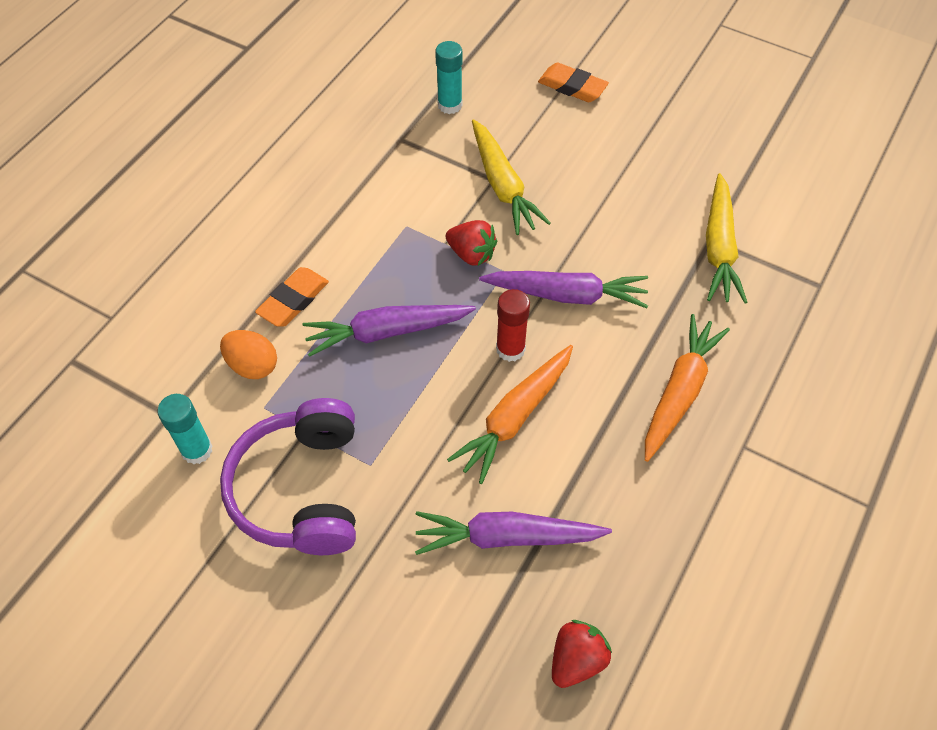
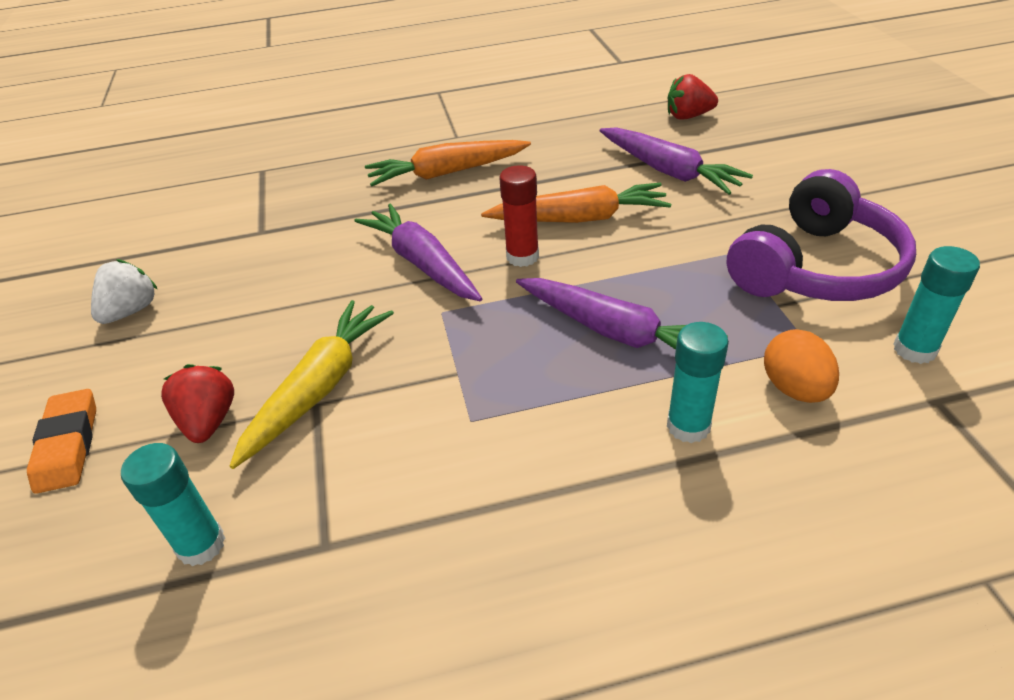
camera: 130 degrees left, 15 degrees down
(293, 300) = (688, 426): orange eraser -> turquoise glue stick
(471, 254) = (447, 345): red strawberry -> red strawberry (209, 421)
(676, 144) = (131, 311): none -> white strawberry
(719, 248) = (267, 223): yellow carrot -> none

